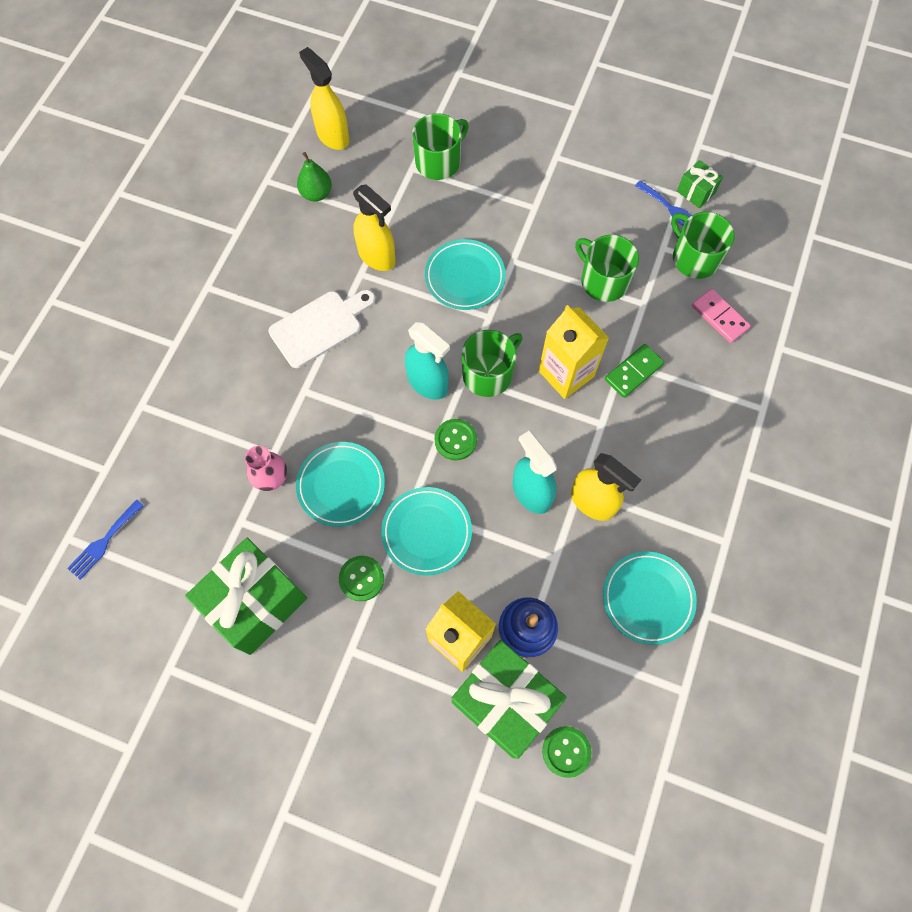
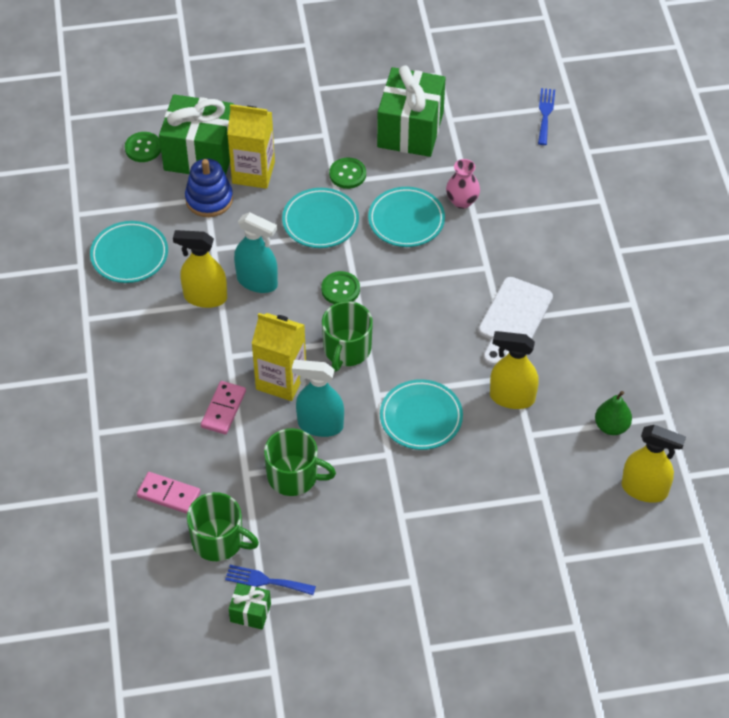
camera: 150 degrees right, 15 degrees down
(427, 383) = (392, 319): turquoise spray bottle -> turquoise spray bottle (320, 425)
(439, 162) = (523, 515): green mug -> none
(633, 372) = (223, 409): green domino -> pink domino

